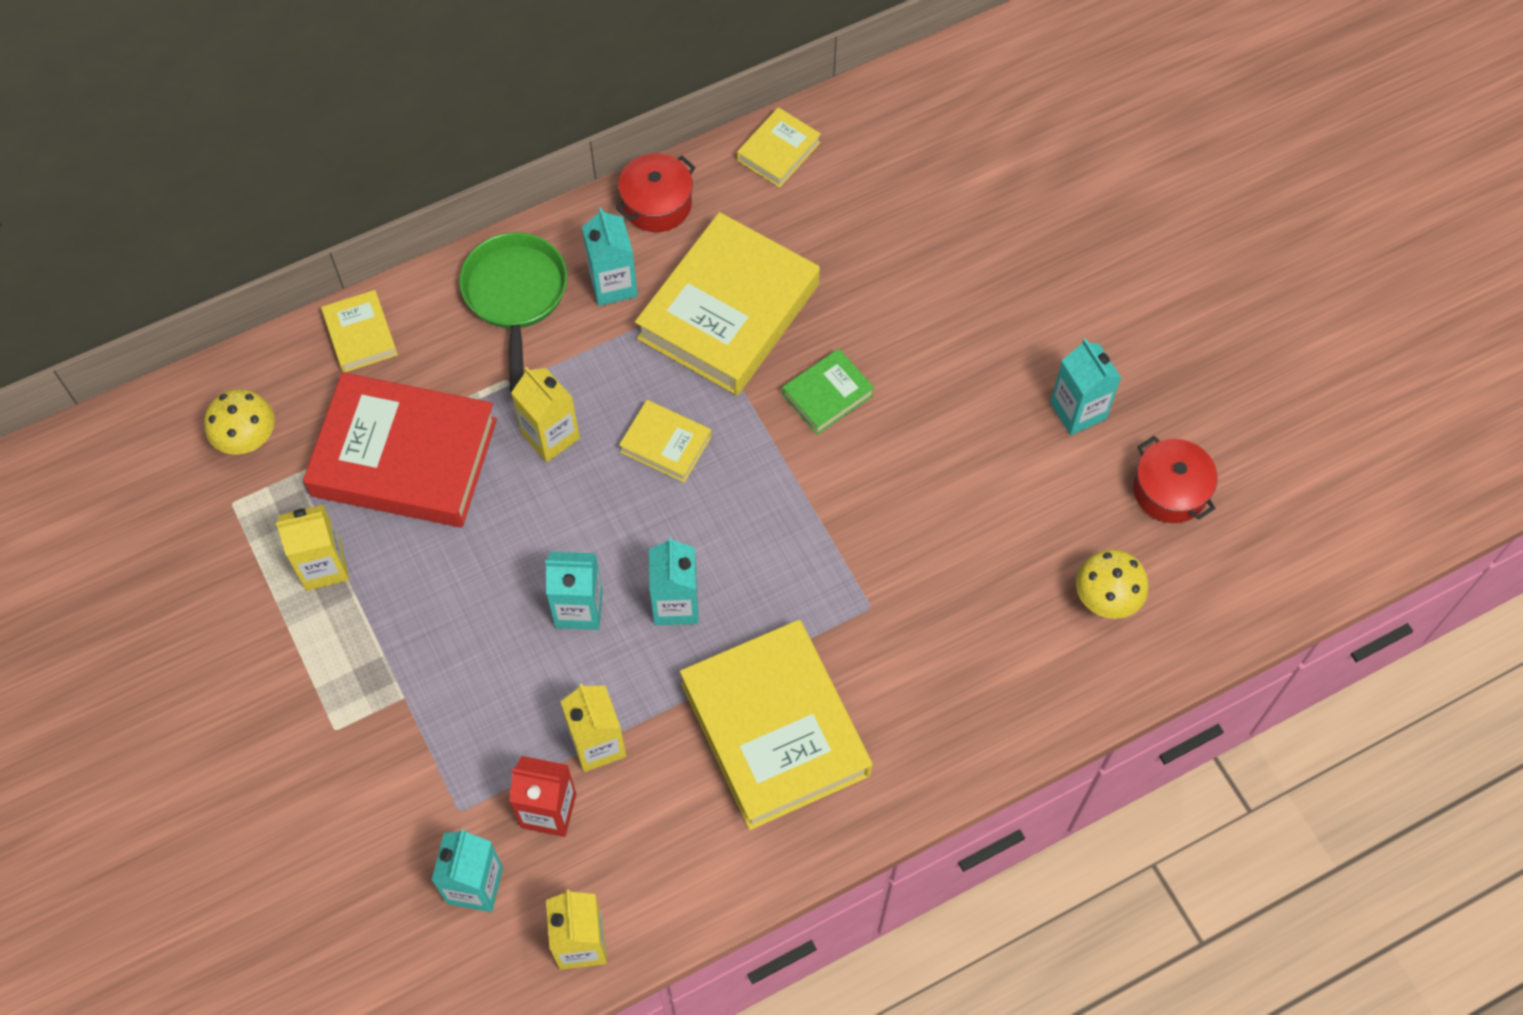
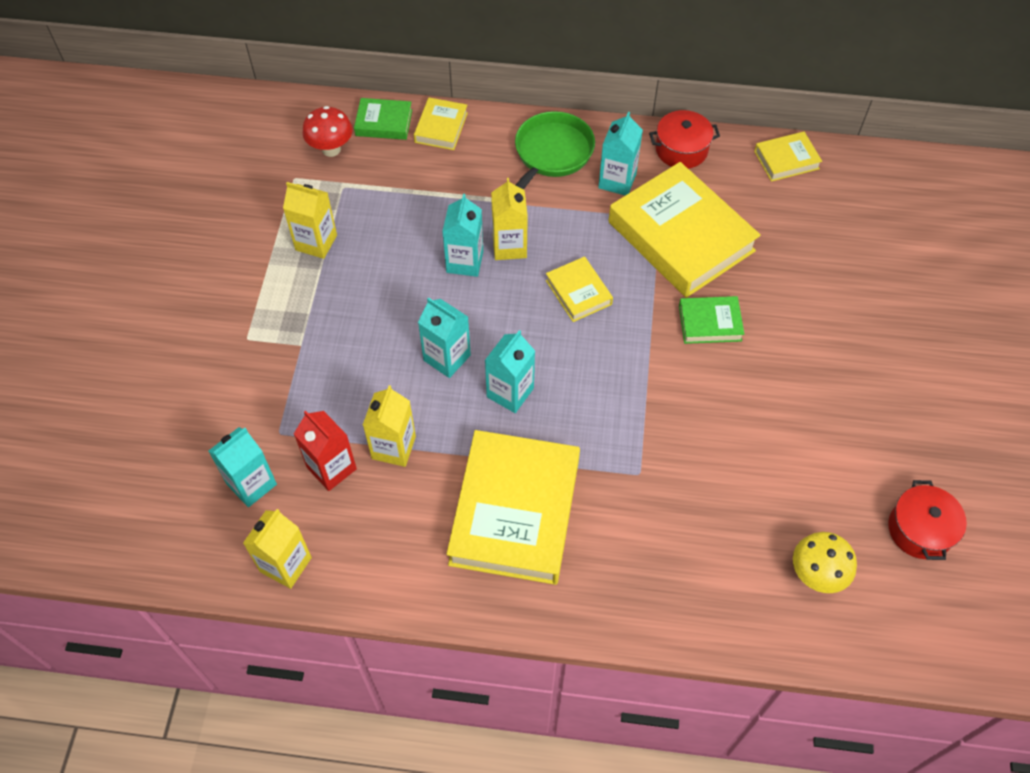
camera: 35 degrees right, 5 degrees down
(248, 440) = (331, 149): yellow mushroom -> red mushroom
(286, 369) = (384, 123): none -> green book
(404, 458) = (411, 209): red book -> none
(729, 312) = (680, 236): yellow book -> yellow book turned 75 degrees clockwise
(1078, 411) = (885, 435): turquoise carton -> turquoise carton (464, 262)

